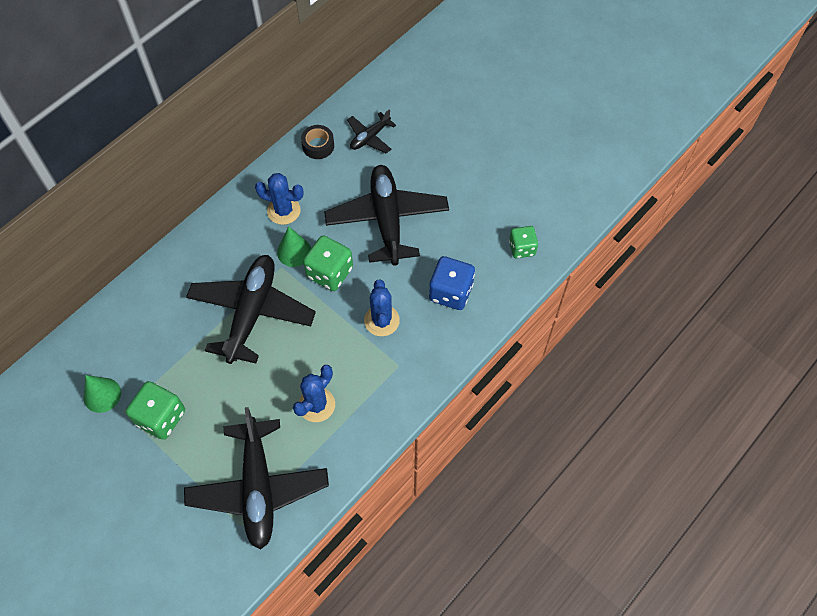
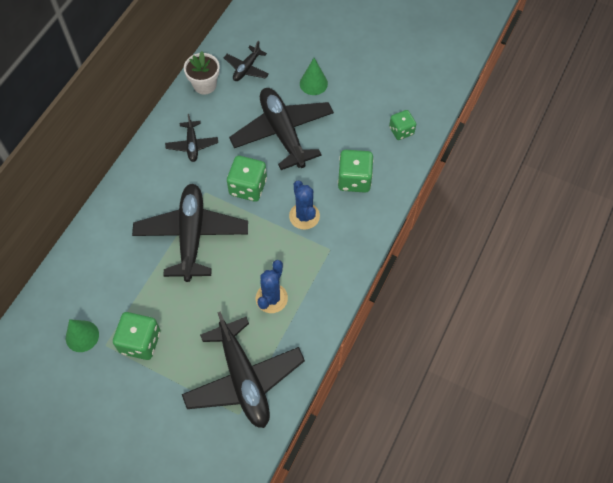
camera: 15 degrees left, 0 degrees up
(284, 210) = (192, 145): blue cactus -> black plane
(294, 251) = (212, 177): green cone -> green cone (313, 83)
(318, 146) = (204, 85): black tape -> white flower pot
(450, 292) = (354, 180): blue dice -> green dice

